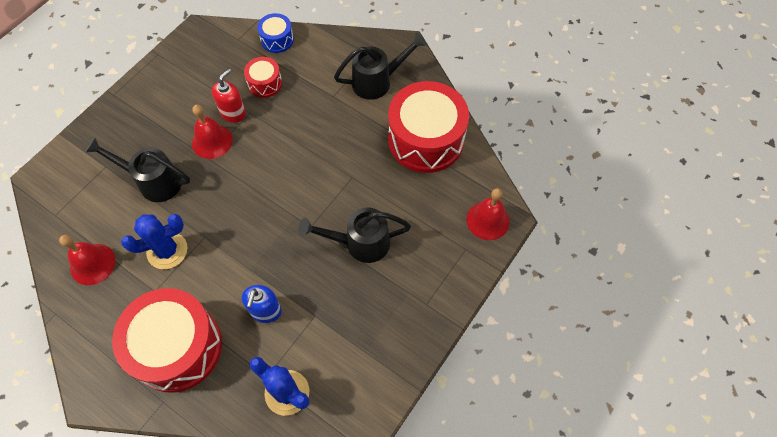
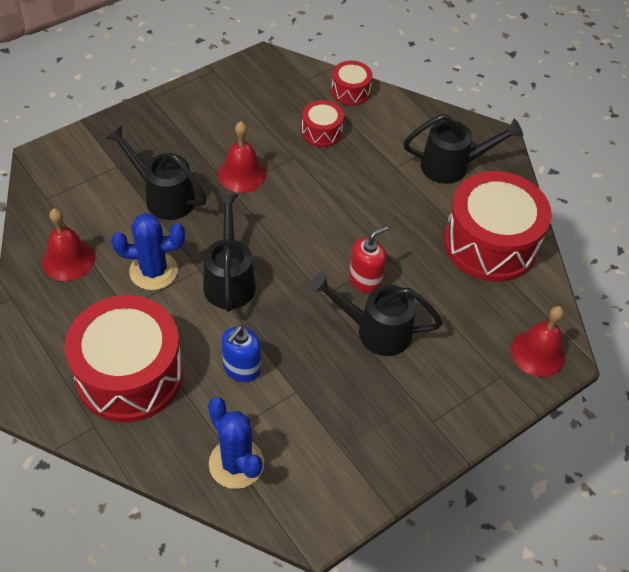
camera: 15 degrees right, 10 degrees down
(231, 237) = (229, 279): none -> black watering can
(233, 113) = (275, 152): red soap dispenser -> red soap dispenser (365, 280)
(277, 39) = (350, 91): blue drum -> red drum

